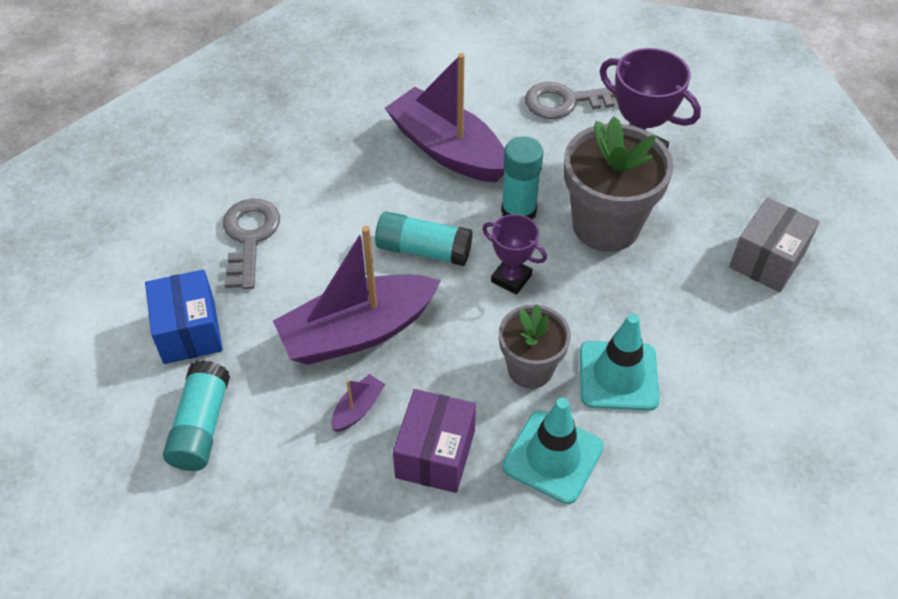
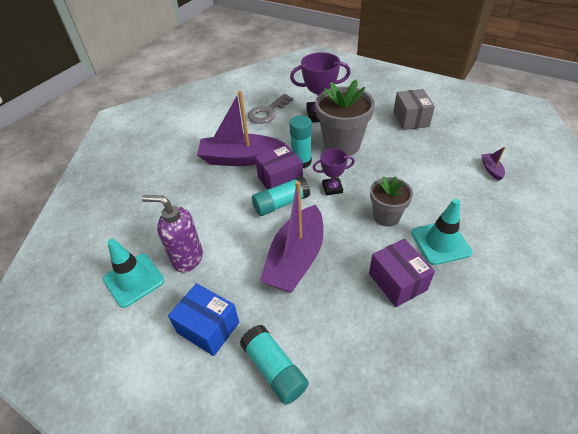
camera: 40 degrees left, 5 degrees down
(249, 238) = (187, 258): grey key -> purple soap dispenser
(358, 409) = (340, 292): purple boat -> purple boat (491, 169)
(461, 216) = (280, 179): none -> purple box
(618, 376) = (420, 193): turquoise traffic cone -> turquoise traffic cone (134, 280)

